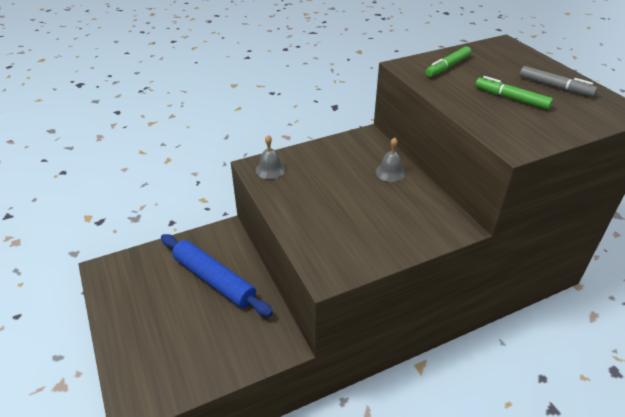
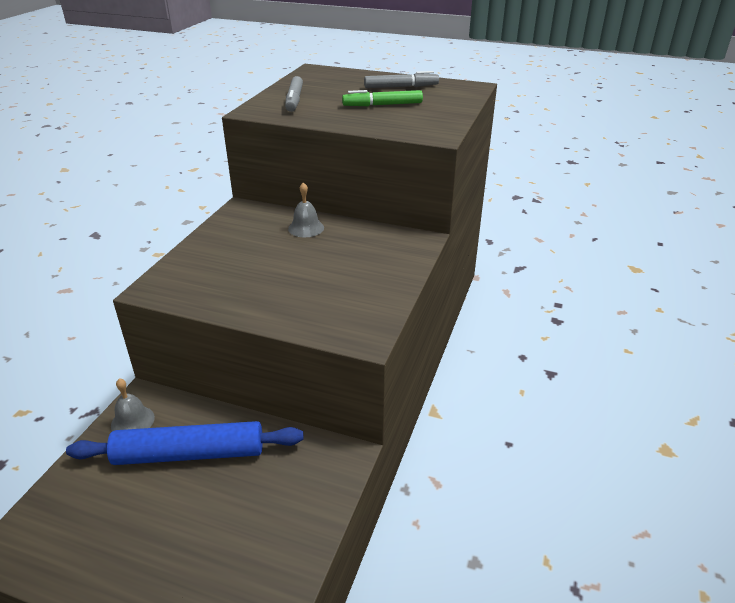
camera: 45 degrees left, 5 degrees down
(270, 170) = (176, 284): grey bell -> grey bell (132, 421)
(447, 67) = (294, 100): green marker -> grey marker

